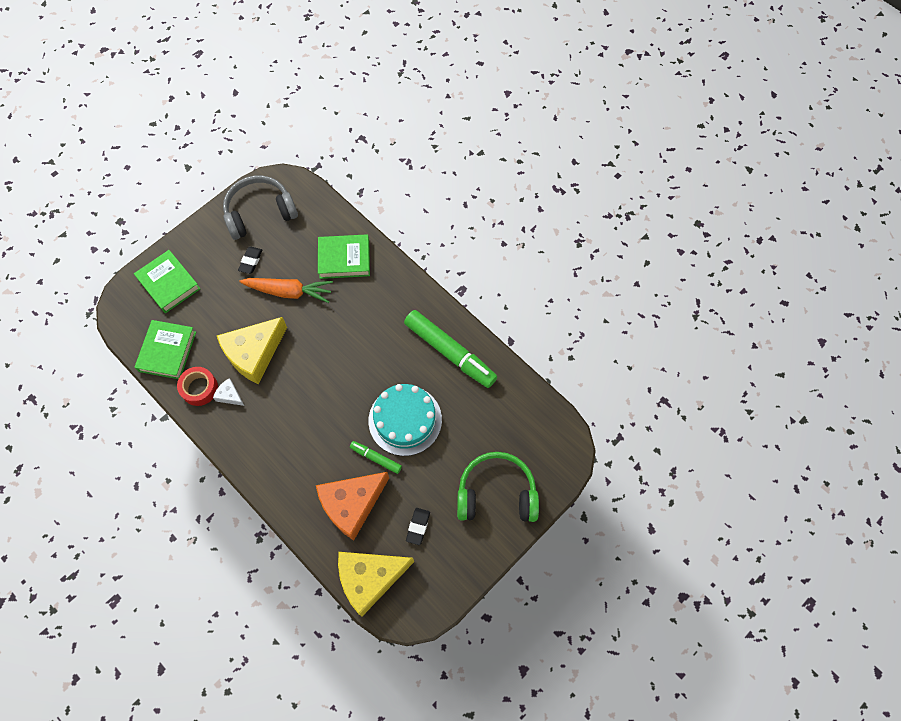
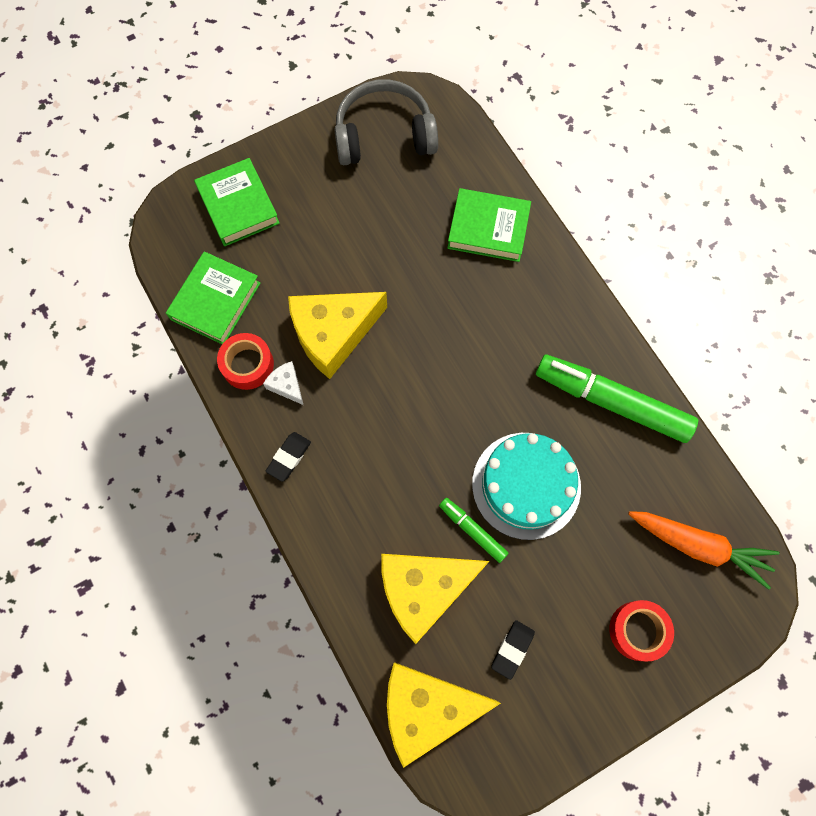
camera: 15 degrees right, 5 degrees up
(251, 261) = (357, 201): black eraser -> black eraser (289, 457)
(289, 292) = (401, 257): orange carrot -> orange carrot (699, 546)
(352, 504) = (424, 590): orange cheese -> yellow cheese
(450, 352) = (612, 402): green marker -> green marker turned 150 degrees clockwise
(496, 493) = (638, 630): green headphones -> red tape

